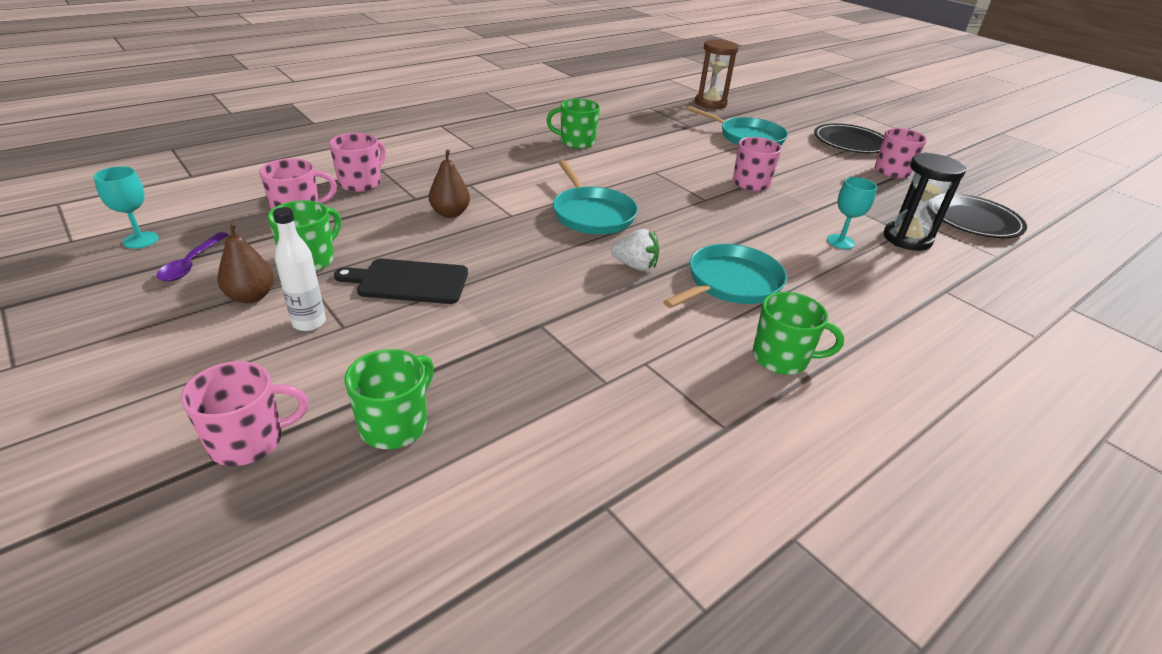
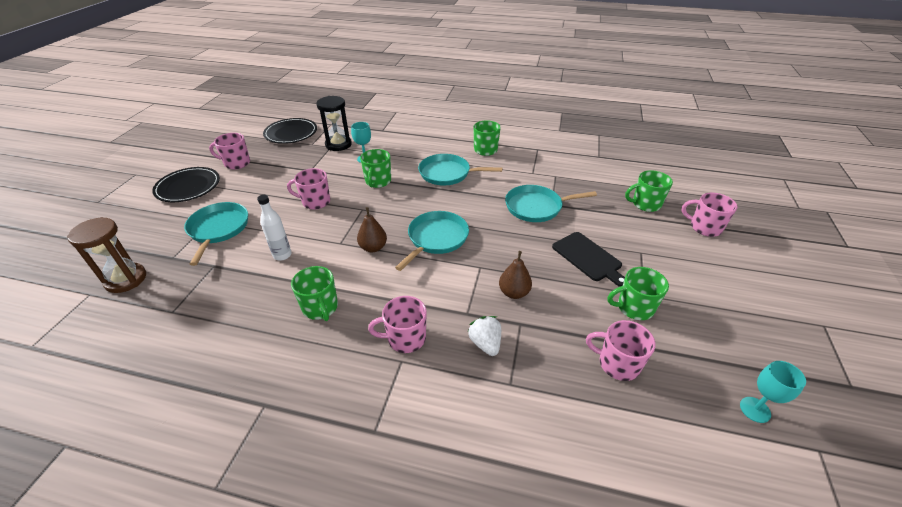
camera: 125 degrees left, 5 degrees up
(191, 264) = (715, 353): purple spoon -> none
(251, 296) = (682, 299): brown pear -> brown pear (373, 247)
(309, 323) = (657, 264): white bottle -> white bottle (282, 255)
(361, 183) = (543, 373): pink mug -> pink mug (405, 338)
(552, 308) = (536, 207): none -> turquoise pan
(635, 266) = (470, 201): white strawberry -> white strawberry (485, 343)
(762, 228) = (378, 181): none -> green mug

